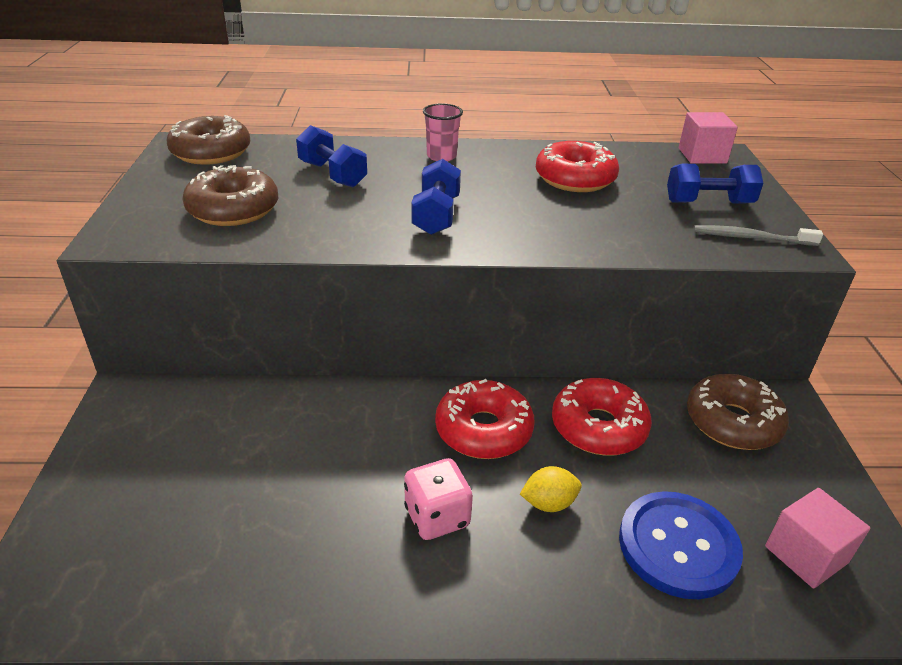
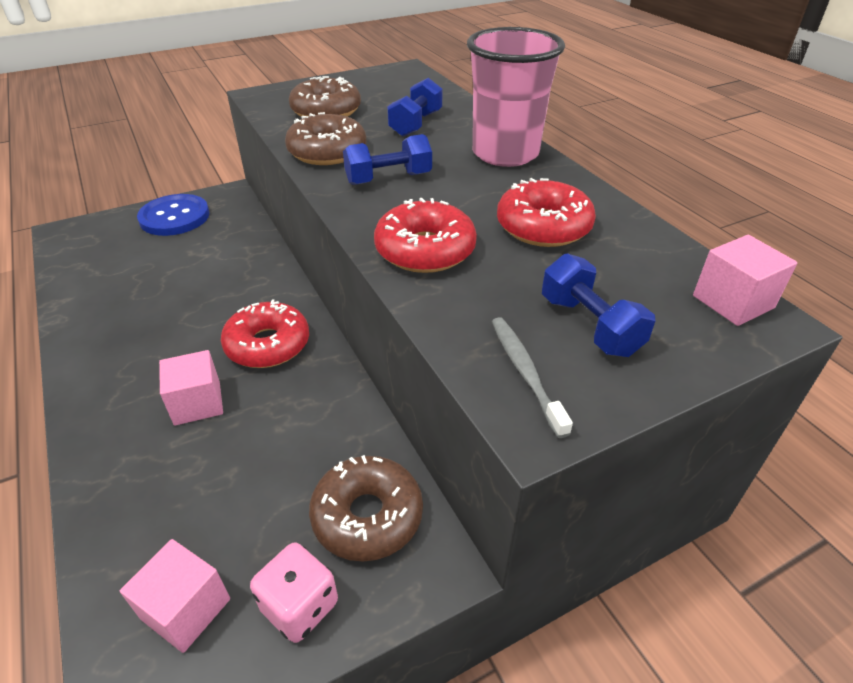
camera: 65 degrees right, 5 degrees up
(211, 152) = (403, 80): brown donut -> brown donut (327, 152)
(437, 517) = (165, 349): pink dice -> pink dice (300, 606)
(441, 156) = (505, 153): pink cup -> pink cup, size x2.19
(549, 503) = (197, 403): yellow lemon -> pink cube
(598, 427) = (305, 411): red donut -> red donut (425, 250)
(678, 546) = (171, 498): blue button -> blue button (174, 217)

